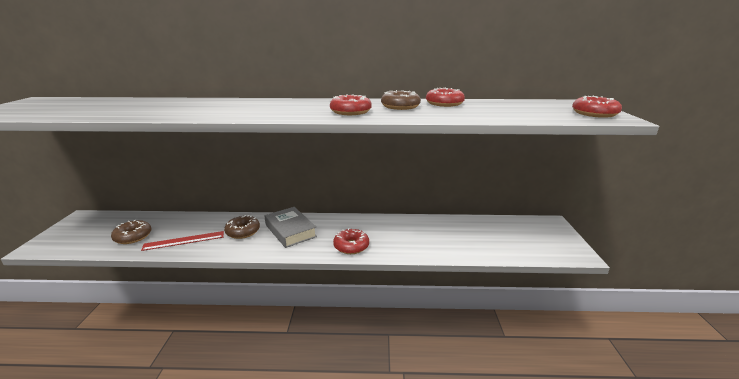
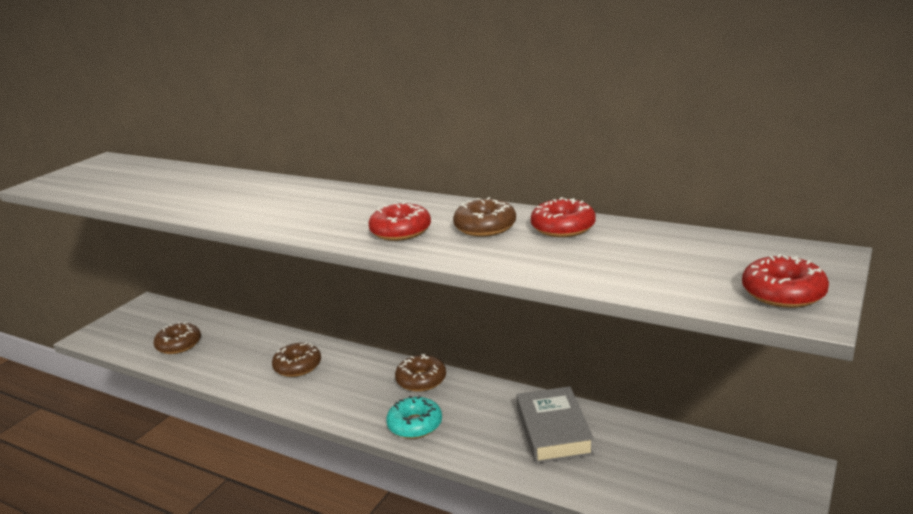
camera: 30 degrees right, 0 degrees up
(184, 241) = (226, 364): red ruler -> none
(290, 231) = (355, 379): grey book -> grey book (553, 431)
(333, 223) = (421, 380): none -> brown donut
(351, 246) = (415, 425): red donut -> turquoise donut

